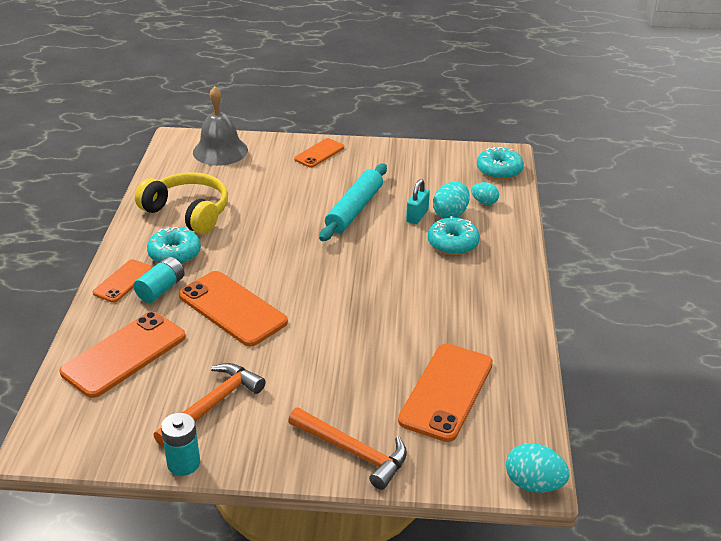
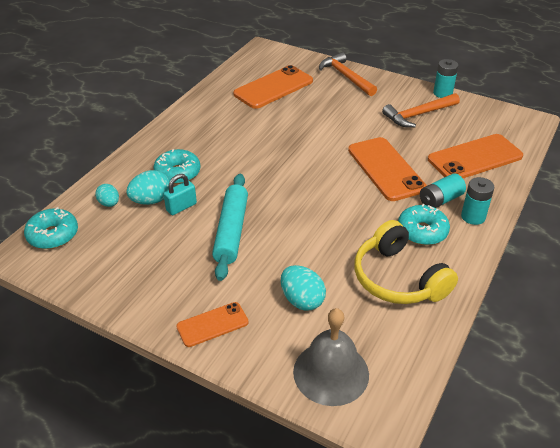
camera: 155 degrees left, 5 degrees up
(123, 281) = (473, 217): orange phone -> turquoise battery
(354, 209) = (231, 231): turquoise rolling pin -> turquoise rolling pin turned 45 degrees counterclockwise
(533, 484) = (265, 46): turquoise egg -> turquoise egg (302, 300)

